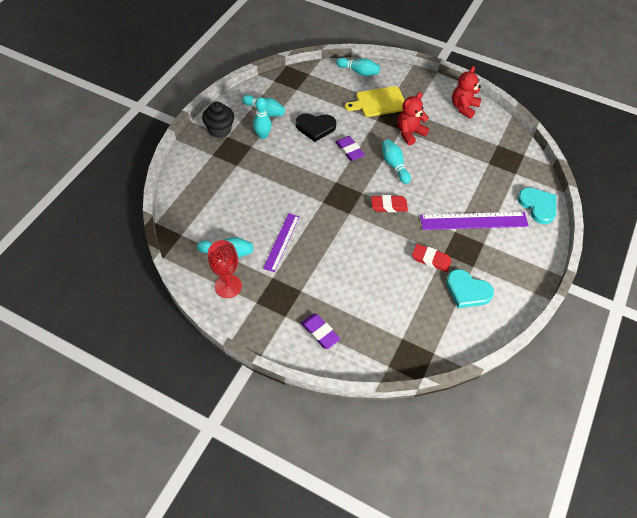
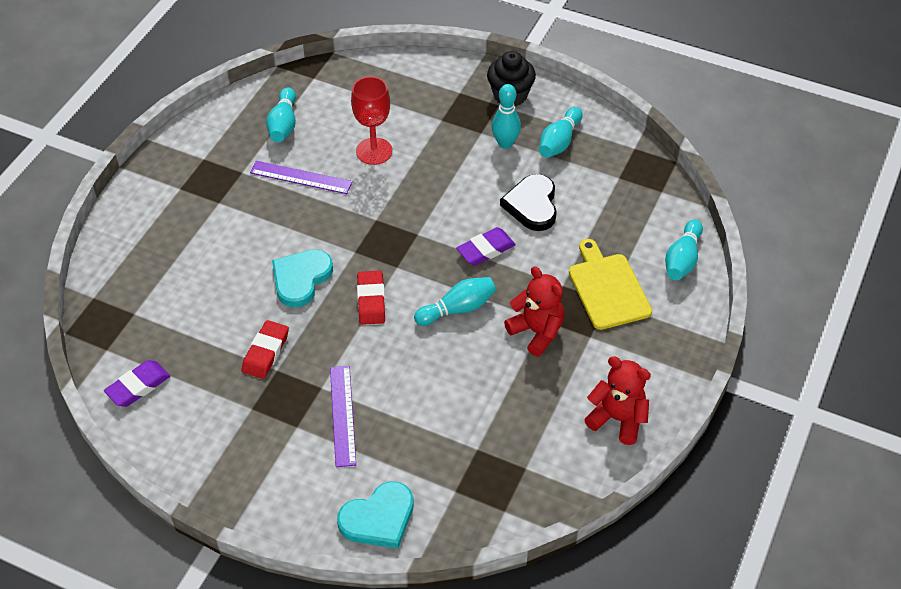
camera: 90 degrees right, 5 degrees down
(228, 286) = (229, 130): red goblet -> red goblet (374, 151)
(320, 332) = (152, 224): purple eraser -> purple eraser (138, 386)
(467, 291) = (206, 397): turquoise heart -> turquoise heart (301, 279)
(473, 221) = (342, 415): purple ruler -> purple ruler, size x0.65

